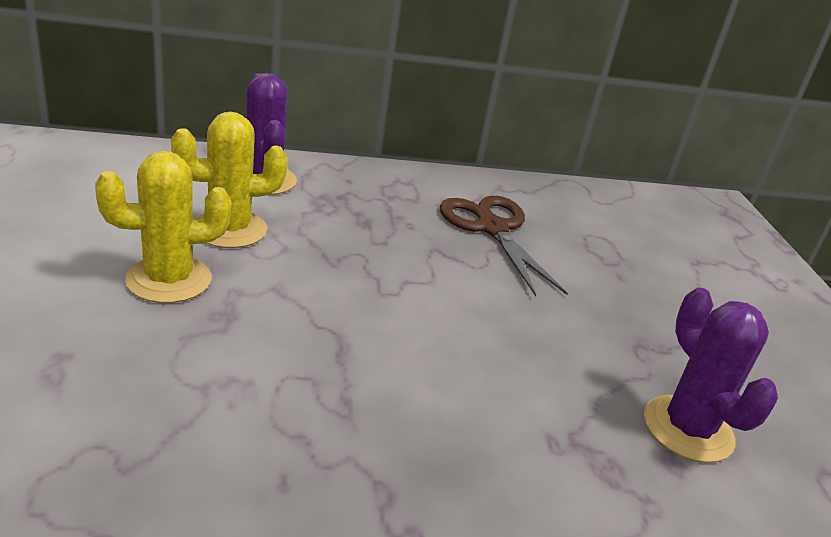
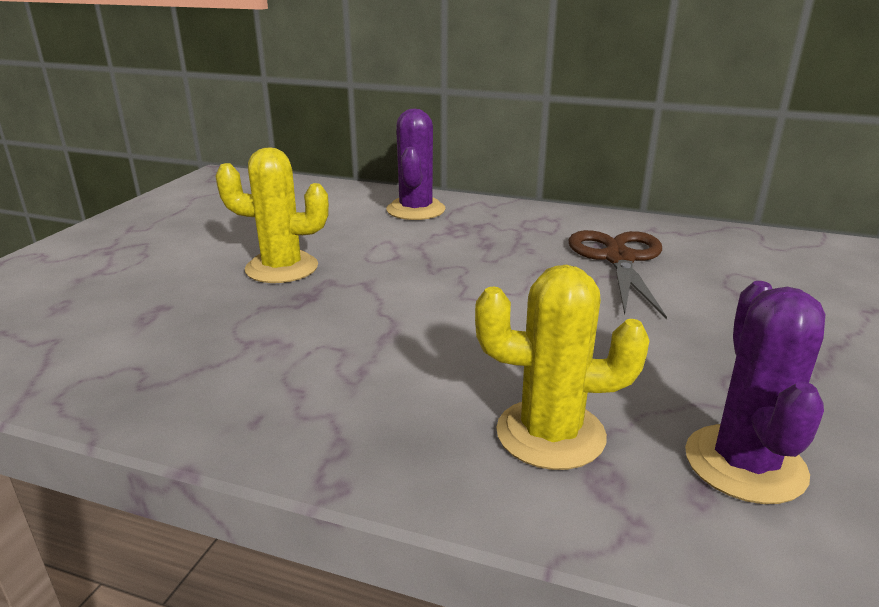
camera: 30 degrees right, 5 degrees down
(229, 229) = (359, 240): yellow cactus -> yellow cactus (550, 434)

